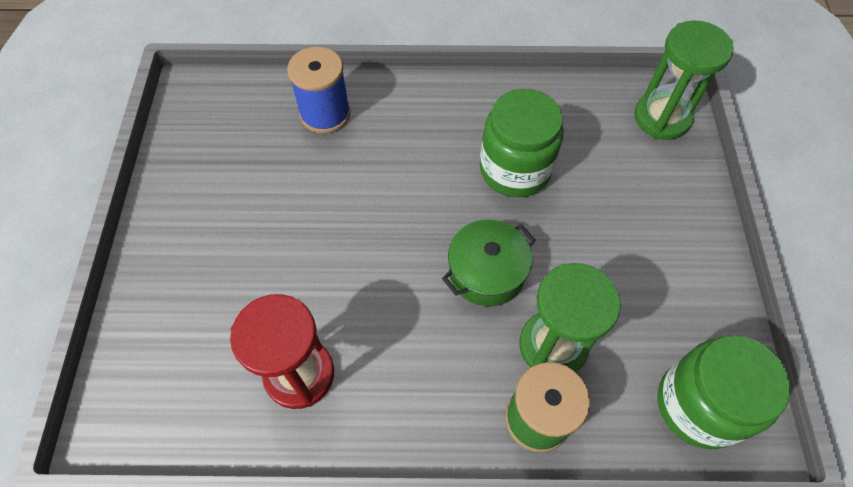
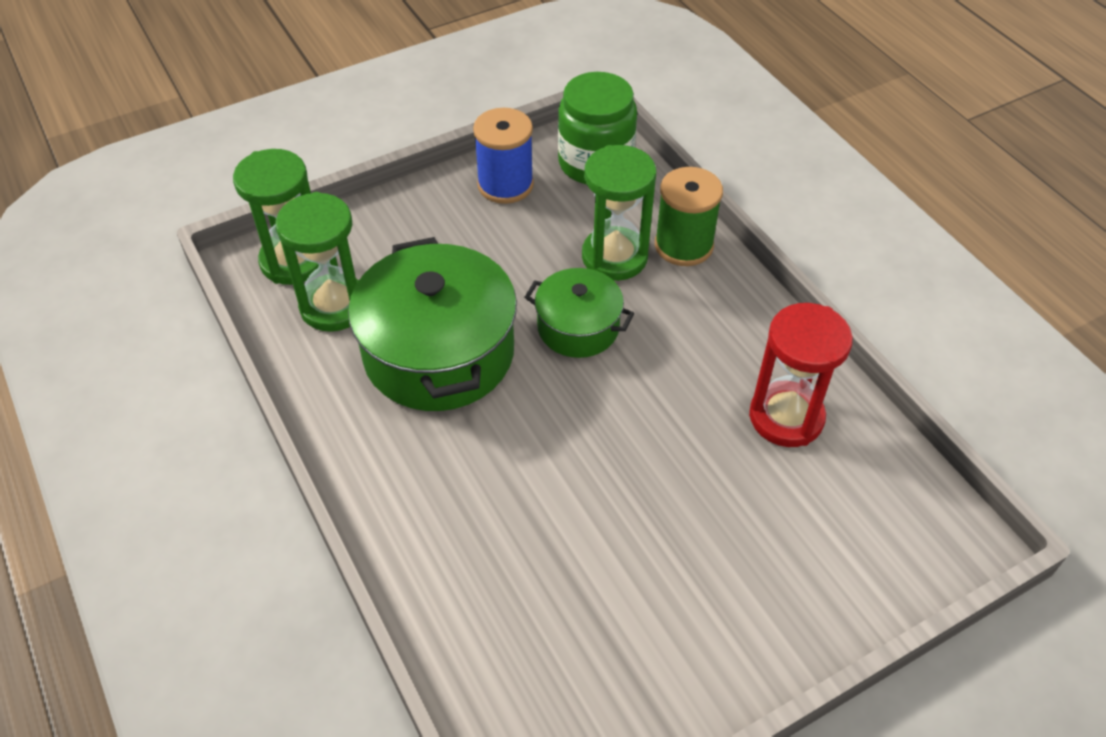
camera: 120 degrees left, 10 degrees down
(325, 114) = (472, 577): blue spool -> blue spool (505, 185)
(515, 169) = (439, 353): green jar -> green pot
(599, 126) = (334, 306): none -> green hourglass

